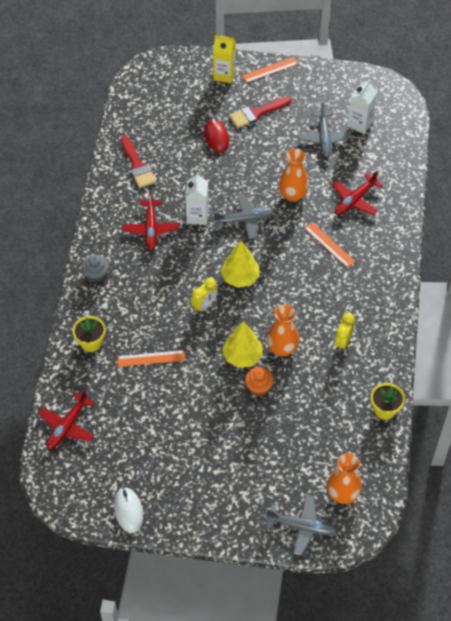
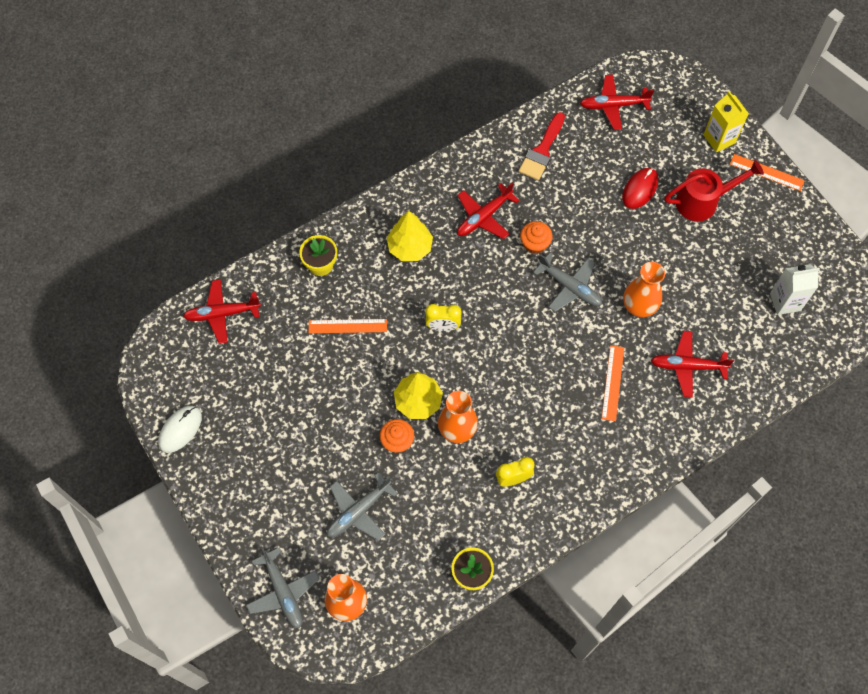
camera: 50 degrees right, 10 degrees up
(96, 274) = (394, 212): grey cupcake -> none
(146, 107) = (613, 105): none -> red plane
(151, 358) = (347, 326): orange ruler -> orange ruler turned 45 degrees counterclockwise
(197, 216) = (535, 244): white carton -> orange cupcake
(240, 277) = (502, 333): yellow tree -> yellow tree (410, 247)
(256, 113) = (703, 201): red brush -> red watering can
(324, 138) = (734, 282): grey plane -> grey plane (359, 511)

